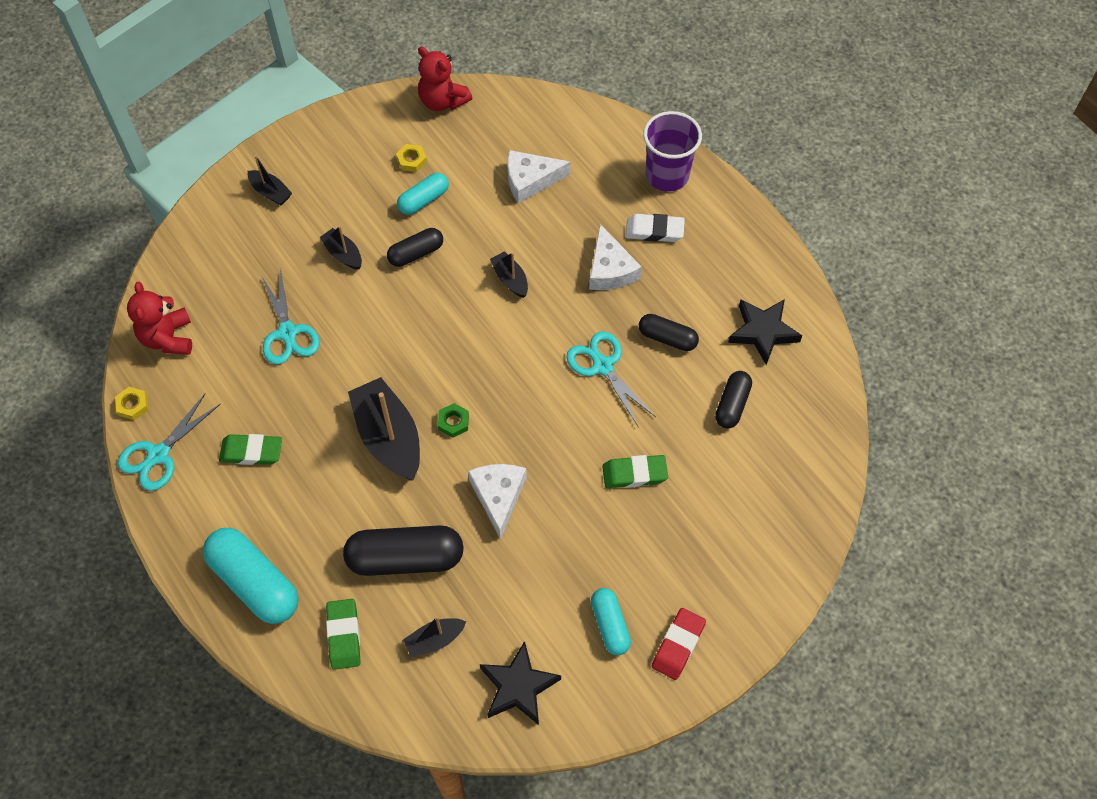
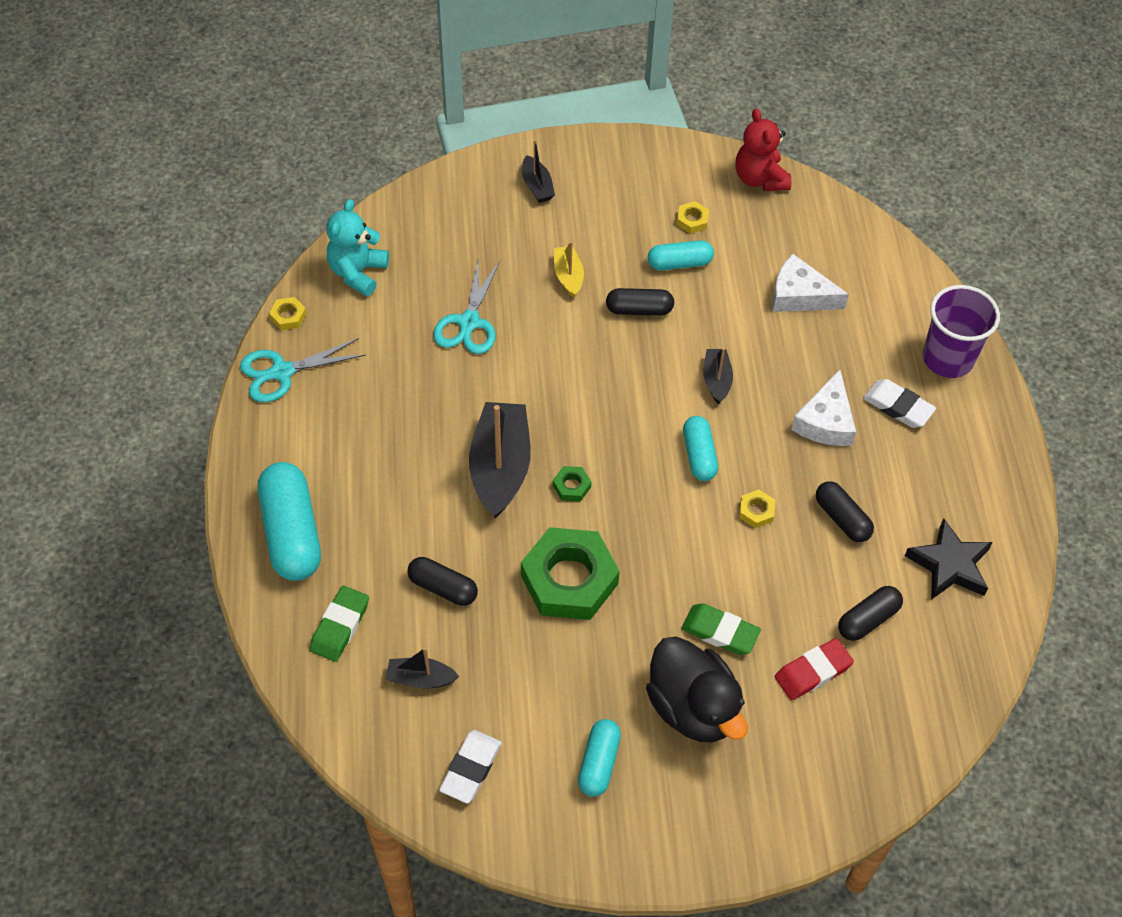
camera: 30 degrees right, 5 degrees down
(168, 338) = (358, 272): red teddy bear -> turquoise teddy bear
(251, 452) = (365, 413): green eraser -> none
(343, 254) = (568, 276): black boat -> yellow boat
(405, 558) = (443, 587): black capsule -> black capsule, size x0.57
(498, 496) = (569, 579): white cheese -> green nut
(518, 686) = (471, 768): black star -> white eraser
(534, 345) = (699, 455): none -> turquoise capsule
(603, 366) = (756, 511): turquoise scissors -> yellow nut
(651, 542) = (693, 707): none -> black duck
(678, 645) = (655, 822): red eraser -> red eraser (813, 672)

